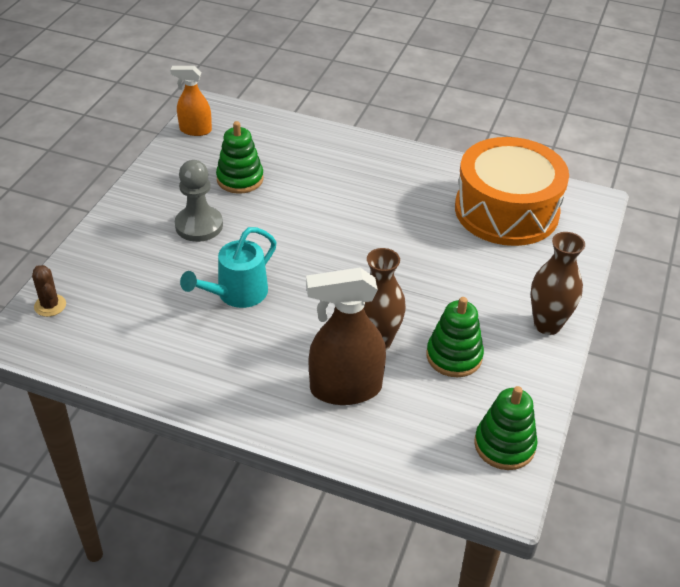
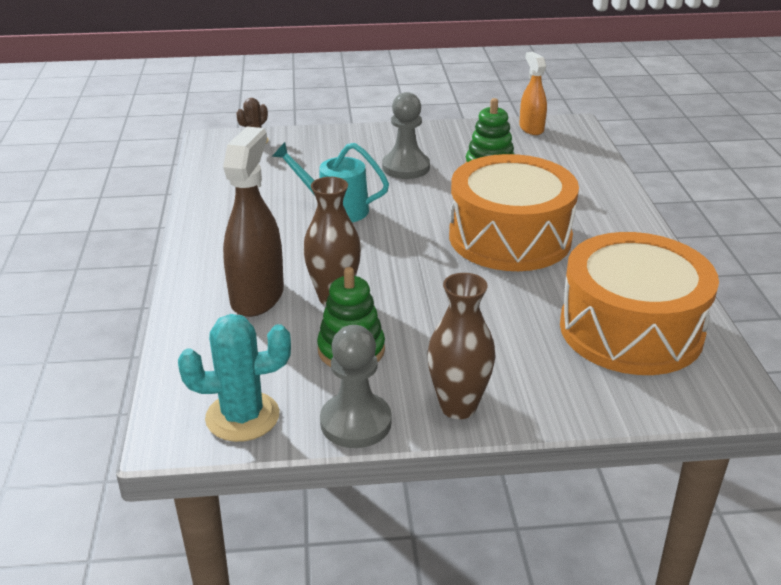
camera: 65 degrees right, 10 degrees down
(345, 389) = (257, 296): brown spray bottle -> brown spray bottle turned 45 degrees clockwise
(357, 214) = (509, 237): none -> orange drum
(504, 445) = (242, 417): green stacking toy -> turquoise cactus
(540, 383) = (355, 422): none -> grey pawn

